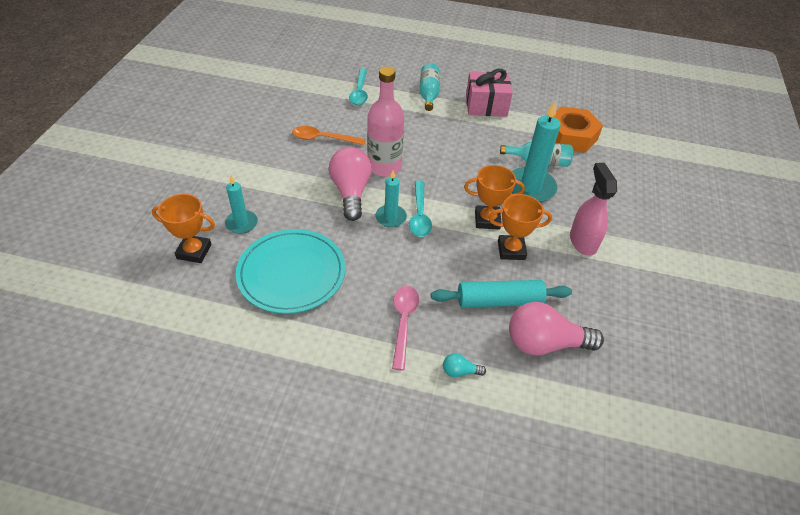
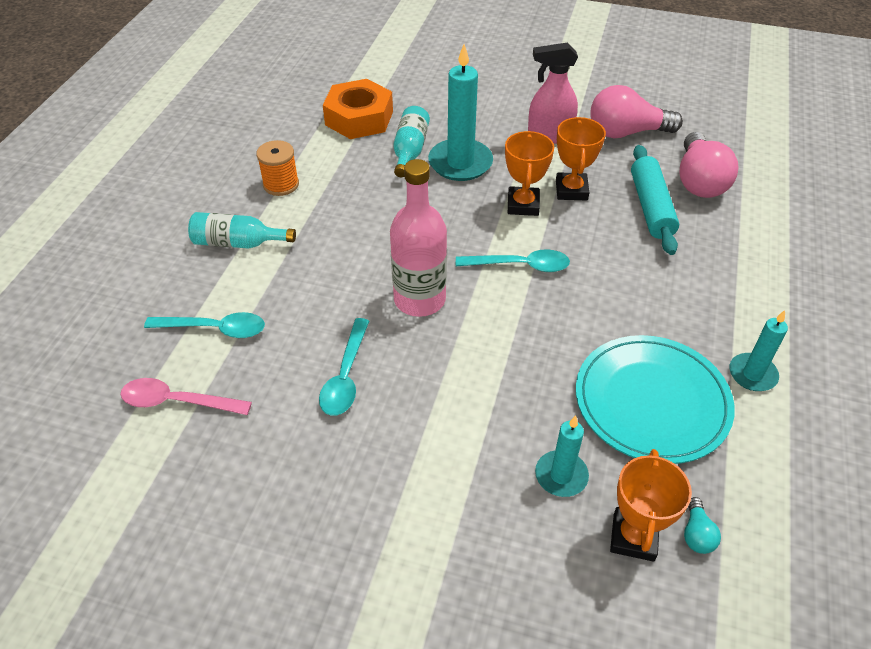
camera: 85 degrees left, 0 degrees up
(323, 139) = (345, 377): orange spoon -> turquoise spoon
(351, 192) = (478, 338): pink light bulb -> pink light bulb (626, 132)
(390, 217) = (528, 295): turquoise candle -> turquoise candle (752, 374)
(403, 322) = (703, 287): pink spoon -> pink spoon (177, 401)
(460, 371) = (755, 245): turquoise light bulb -> turquoise light bulb (696, 534)
(486, 106) = (281, 184): pink gift -> orange spool

